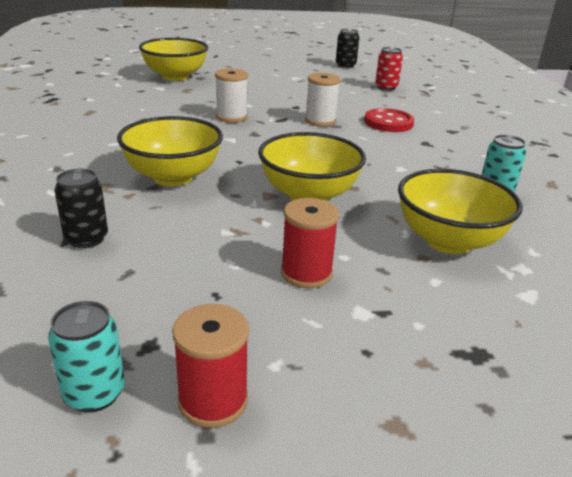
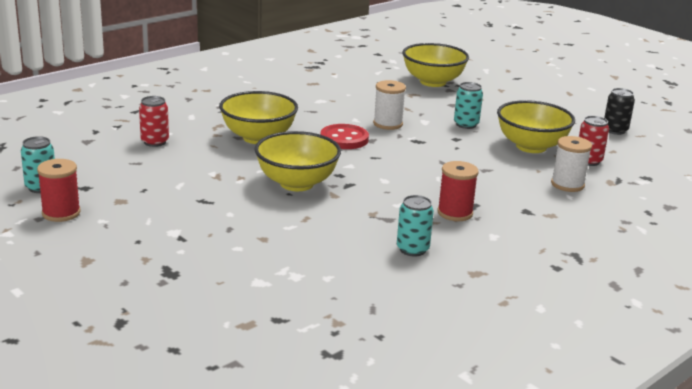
camera: 55 degrees right, 5 degrees down
(86, 239) = (155, 142): black can -> red can
(274, 95) = (466, 124): none -> turquoise can
(306, 273) = (195, 207): red spool -> red spool (455, 213)
(320, 121) = (442, 155): white spool -> white spool (567, 184)
(388, 123) = (492, 181): red button -> red button (344, 139)
(448, 241) = (298, 243): yellow bowl -> yellow bowl (531, 146)

